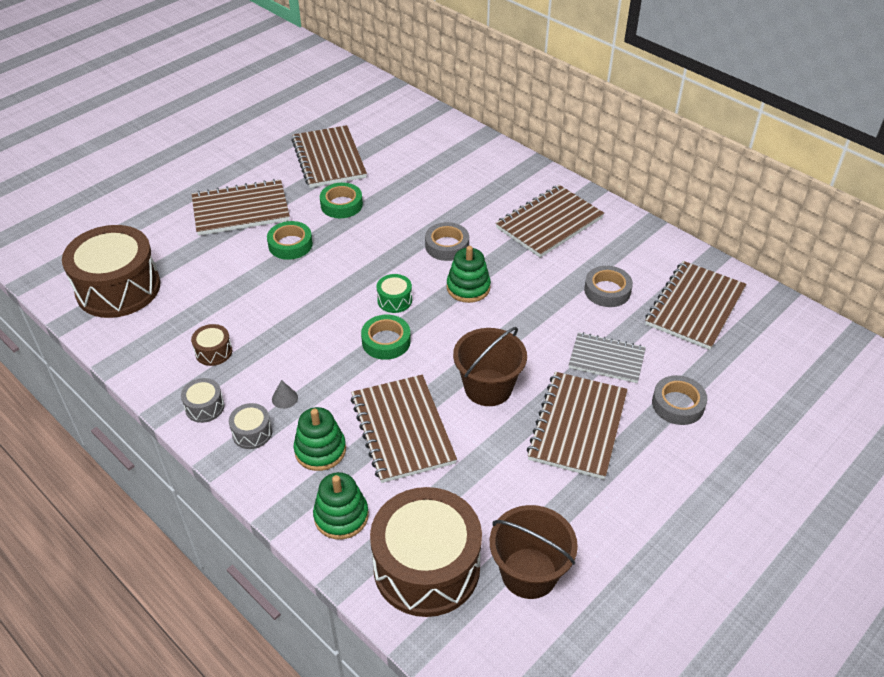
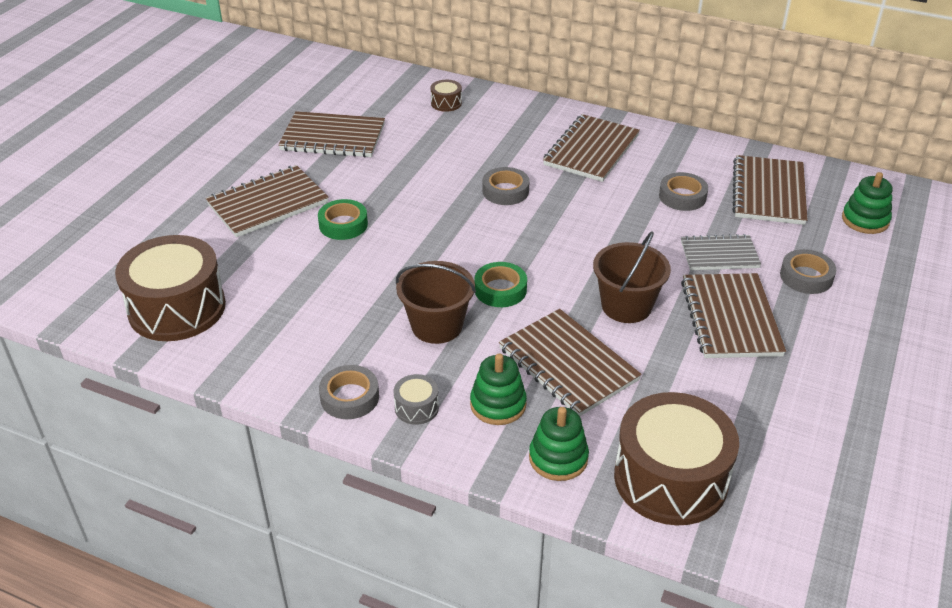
camera: 20 degrees left, 5 degrees down
(204, 407) = (349, 397): grey drum -> grey tape
(213, 352) = (325, 343): brown drum -> brown drum (446, 103)
(284, 398) = (430, 367): grey cone -> none
(329, 159) = (333, 137): brown notebook -> brown notebook turned 45 degrees counterclockwise
(341, 205) = (374, 177): green tape -> none
(394, 300) = (485, 251): green drum -> none
(468, 287) = (550, 223): green stacking toy -> green stacking toy (865, 220)
(529, 573) = (768, 455): brown bucket -> brown bucket (437, 326)

